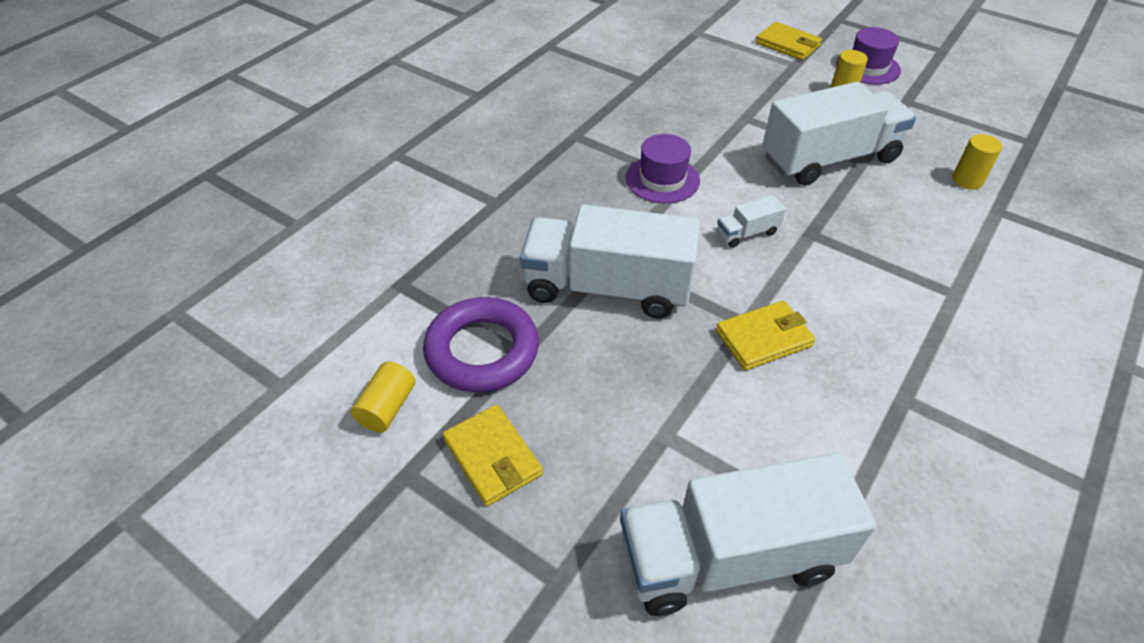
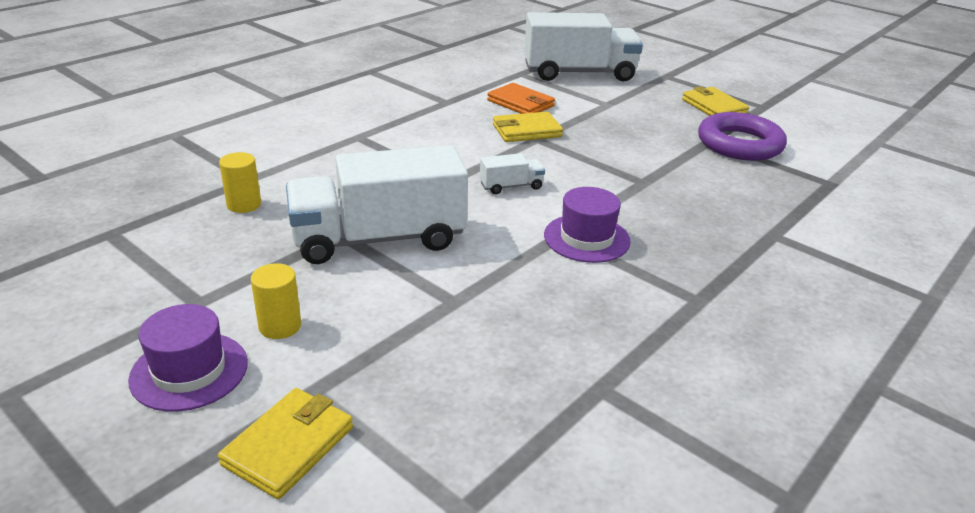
camera: 175 degrees left, 15 degrees down
(387, 407) = (793, 128): yellow cylinder -> none
(607, 288) = (647, 165): white truck -> none
(787, 44) = (289, 446): yellow wallet -> yellow wallet turned 75 degrees clockwise
(796, 413) = (520, 103): none -> orange wallet

